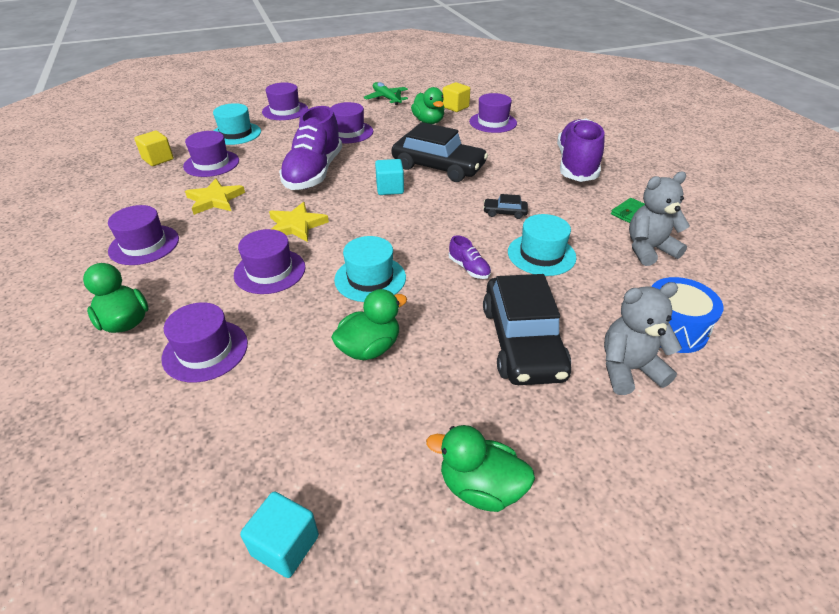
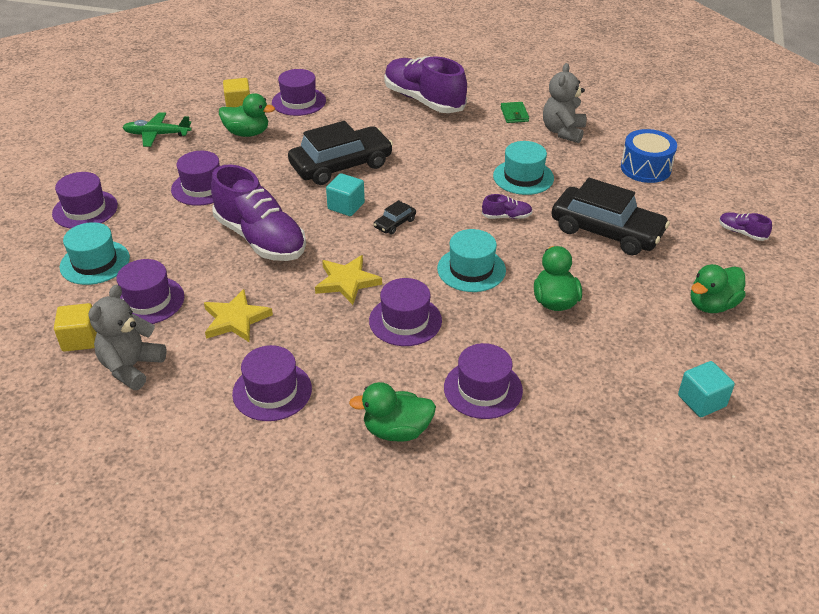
camera: 55 degrees left, 0 degrees up
(504, 212) = (452, 166): black car -> black car (395, 223)
(628, 369) = (665, 204): grey teddy bear -> grey teddy bear (131, 367)
(661, 465) = (741, 232): none -> purple shoe

